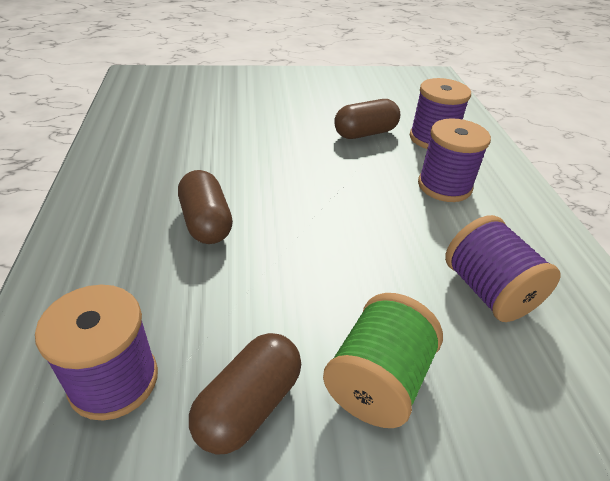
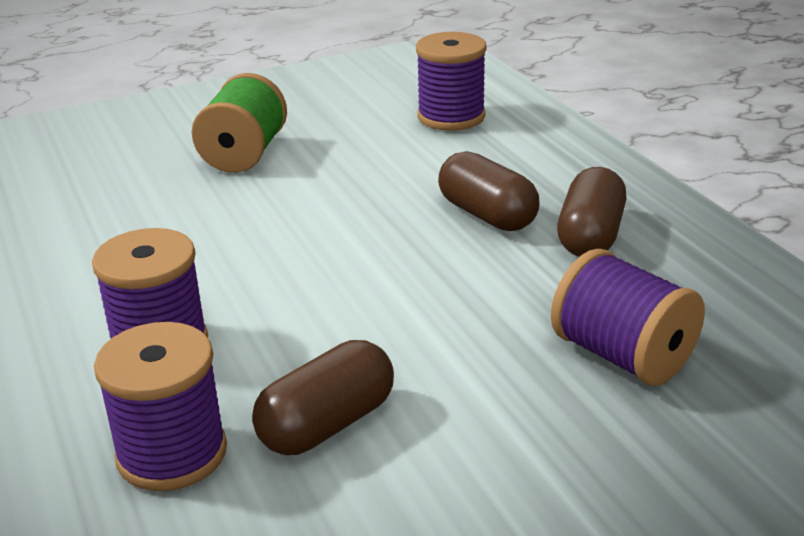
camera: 165 degrees right, 10 degrees down
(248, 405) = (342, 127): brown capsule -> brown capsule (590, 236)
(488, 291) = (126, 229): purple spool -> purple spool (622, 356)

